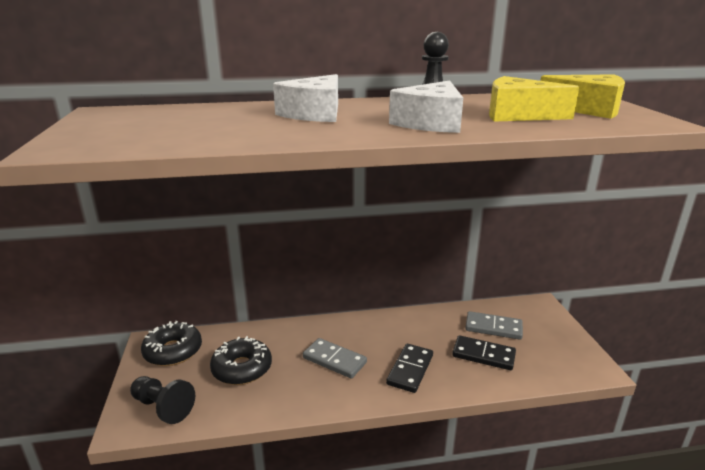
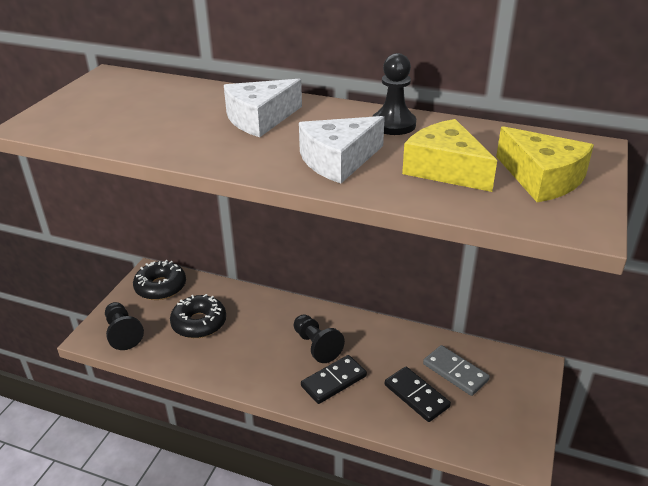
camera: 30 degrees right, 10 degrees up
(334, 360) = (277, 345): grey domino -> none
(370, 348) = (316, 346): none -> black pawn

